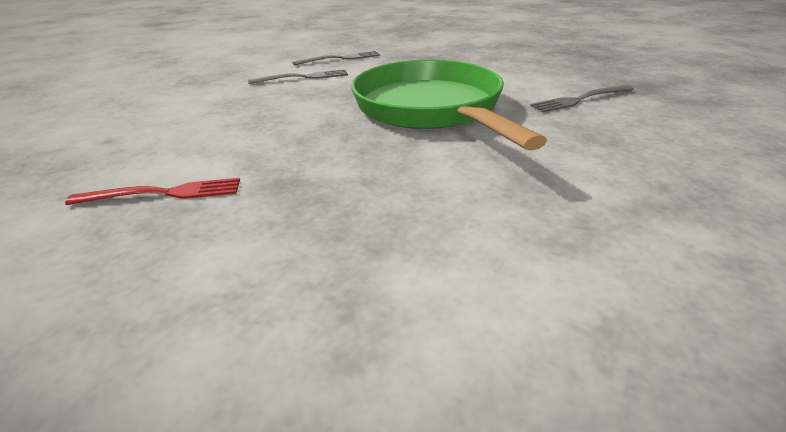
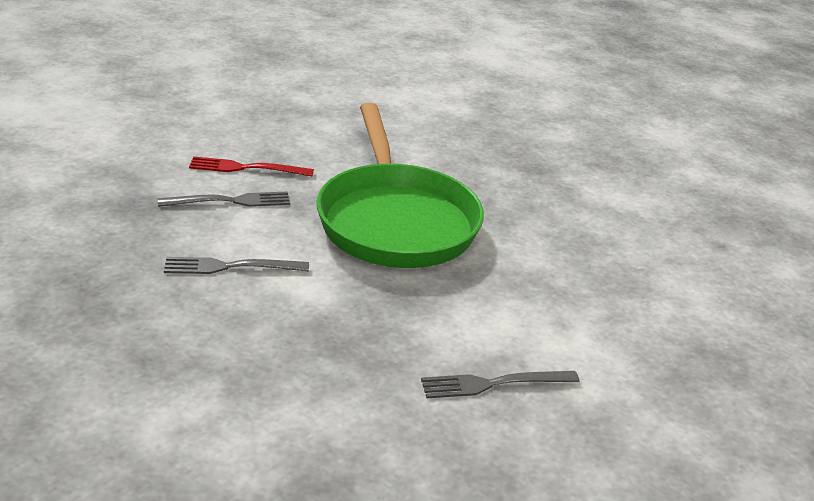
camera: 175 degrees left, 0 degrees up
(163, 193) = (620, 178): red fork -> red fork (246, 168)
(303, 77) = (550, 328): grey fork -> grey fork (230, 267)

